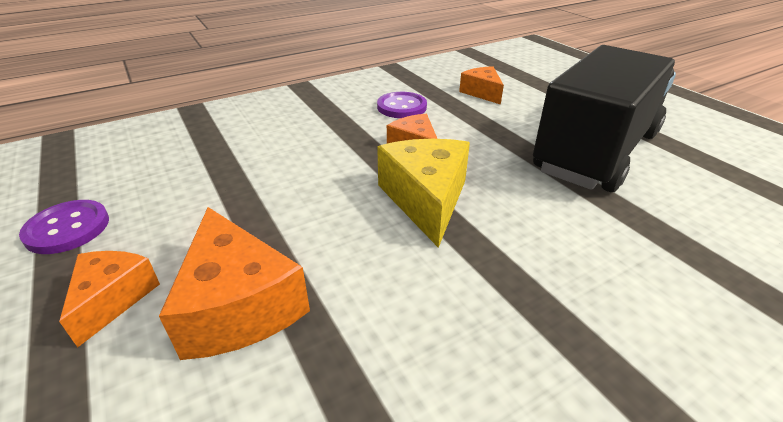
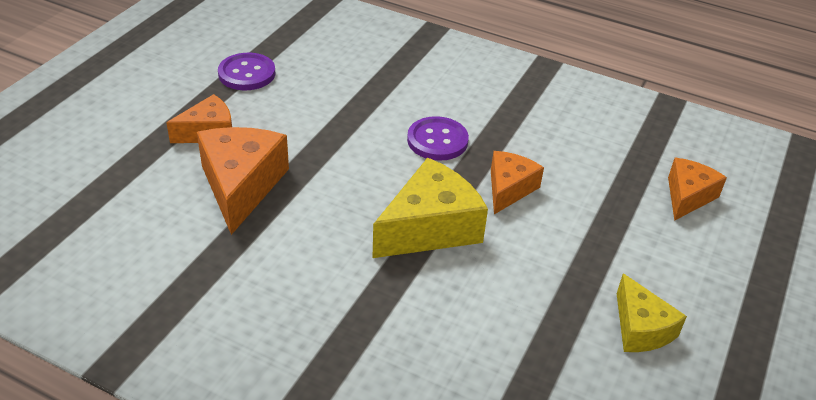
camera: 55 degrees right, 5 degrees up
(239, 305) = (241, 186): orange cheese -> orange cheese turned 150 degrees clockwise
(401, 107) = (579, 149): purple button -> purple button (437, 140)
(596, 152) = (641, 328): black truck -> yellow cheese

